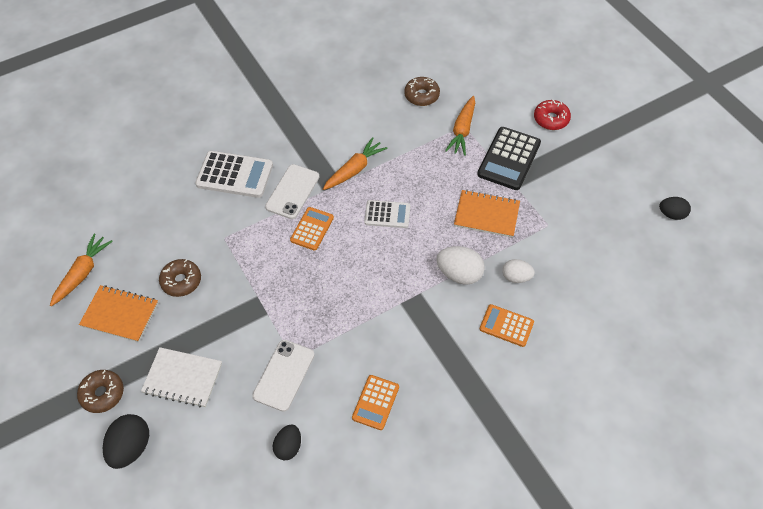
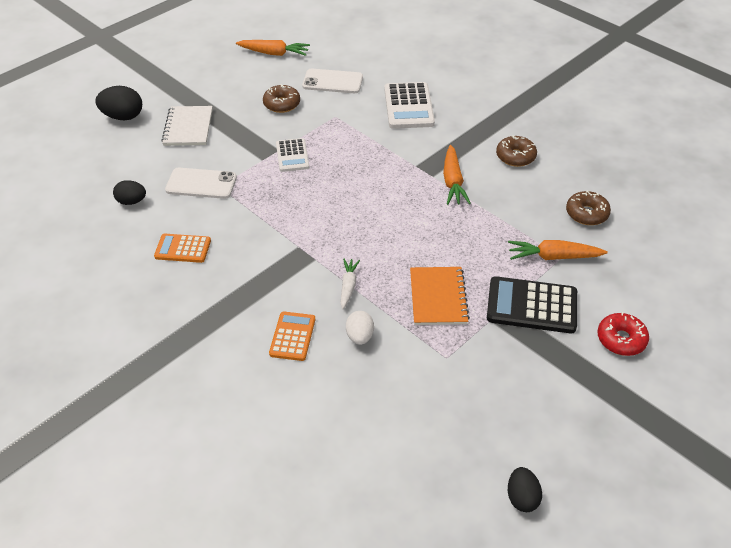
camera: 75 degrees right, 10 degrees down
(102, 394) = (167, 91): brown donut -> brown donut (515, 156)
(120, 314) = (240, 81): orange notebook -> none
(292, 192) = (405, 146): white phone -> white phone (332, 82)
(312, 229) = (366, 168): orange calculator -> none
(354, 169) = (453, 182): orange carrot -> orange carrot turned 60 degrees clockwise
(387, 214) = (405, 216): white calculator -> white calculator (292, 156)
(459, 274) = (348, 286): white egg -> white carrot

